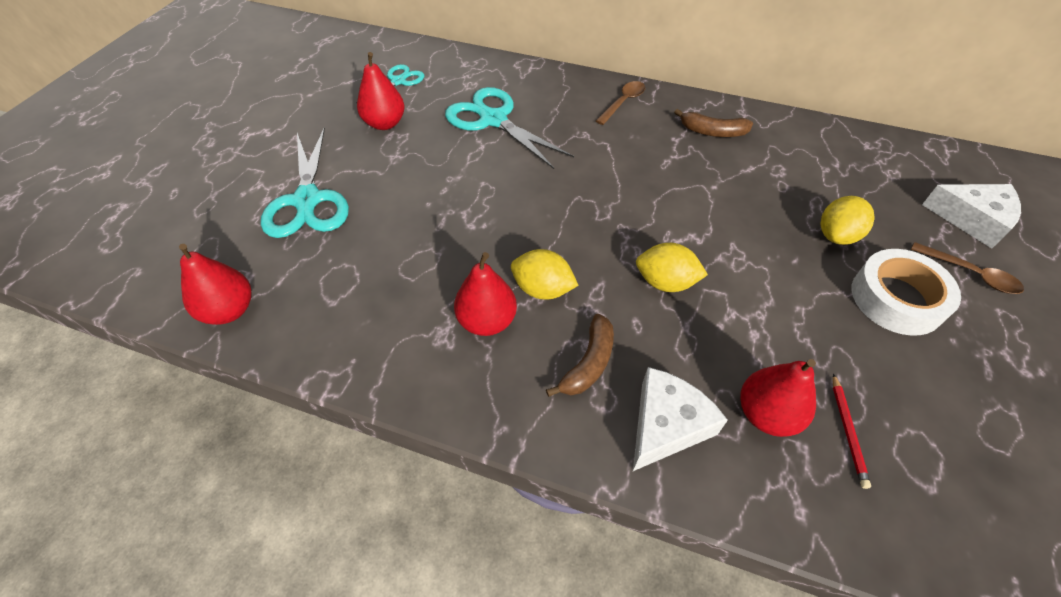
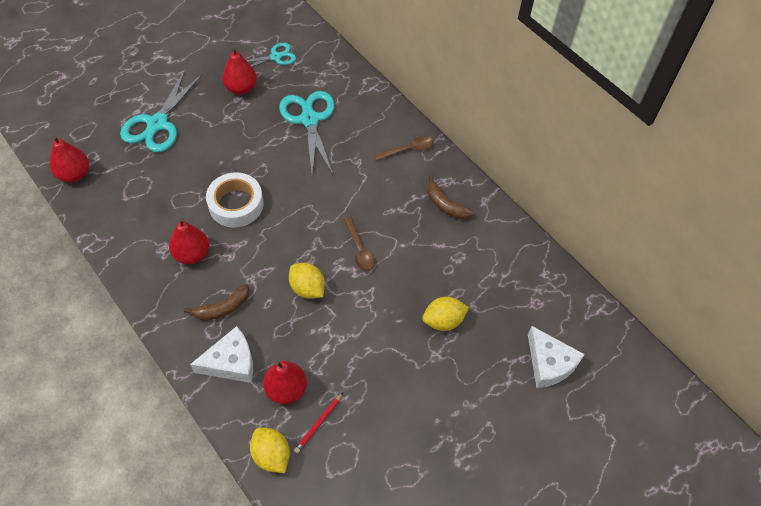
camera: 30 degrees right, 5 degrees up
(542, 289) = (236, 253): yellow lemon -> yellow lemon (271, 455)
(896, 299) = (432, 378): white tape -> white tape (236, 204)
(970, 274) = (500, 393): brown spoon -> brown spoon (359, 249)

